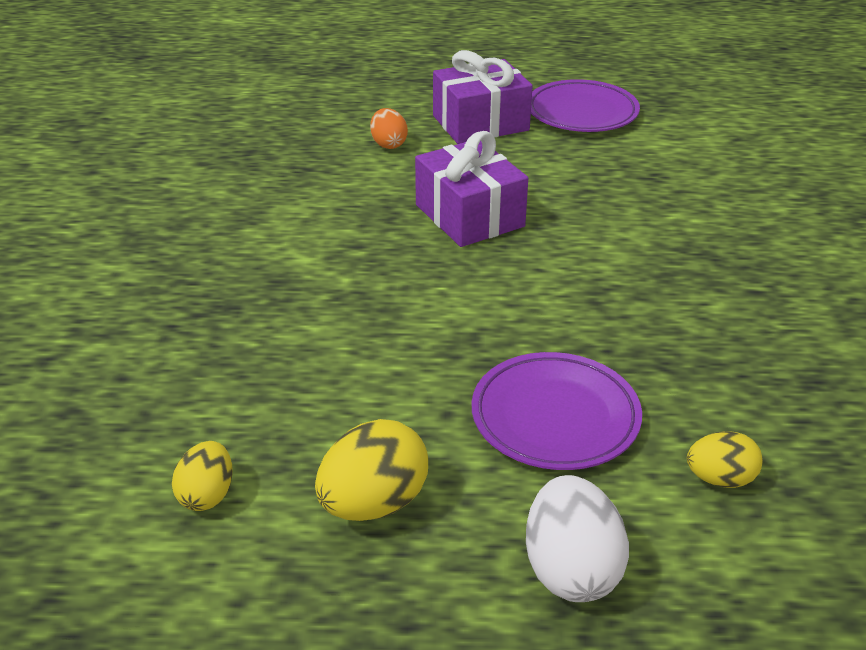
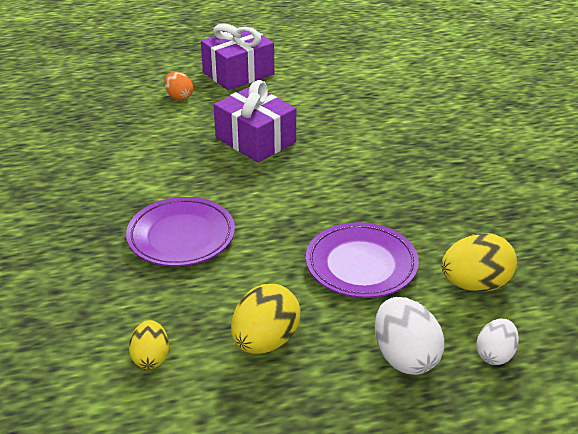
camera: 15 degrees left, 0 degrees up
(582, 113) = (305, 57): purple plate -> purple plate (181, 236)
(715, 596) = (495, 354): none -> white egg
(720, 479) = (475, 284): yellow egg -> yellow egg, size x1.62

